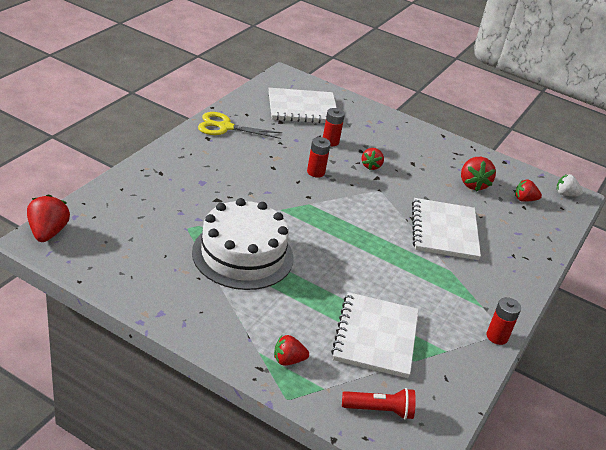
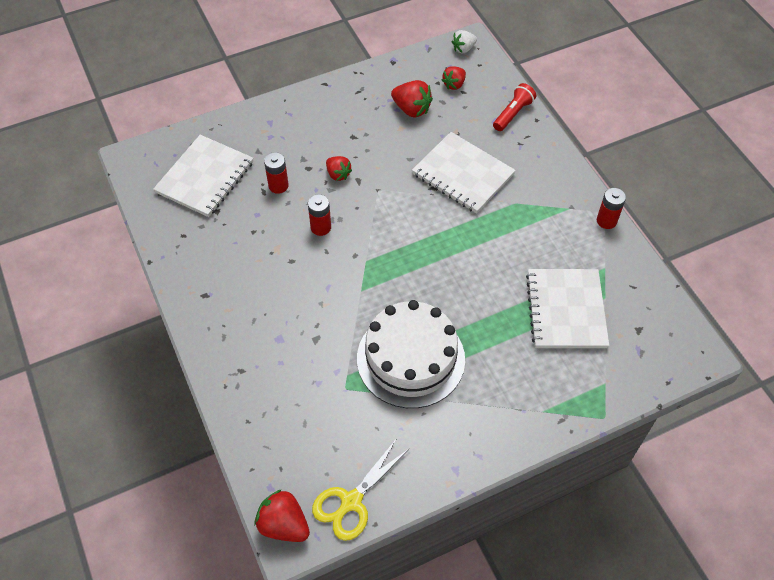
camera: 50 degrees left, 20 degrees up
(225, 127) = (195, 268): yellow scissors -> yellow scissors (351, 501)
(288, 360) = (562, 393): red strawberry -> none
(375, 336) = (566, 310): white notebook -> white notebook turned 45 degrees clockwise
(379, 410) = (645, 355): red flashlight -> red flashlight (513, 113)

